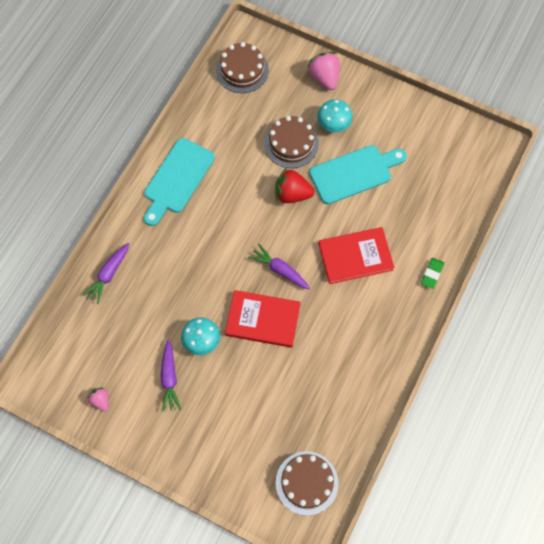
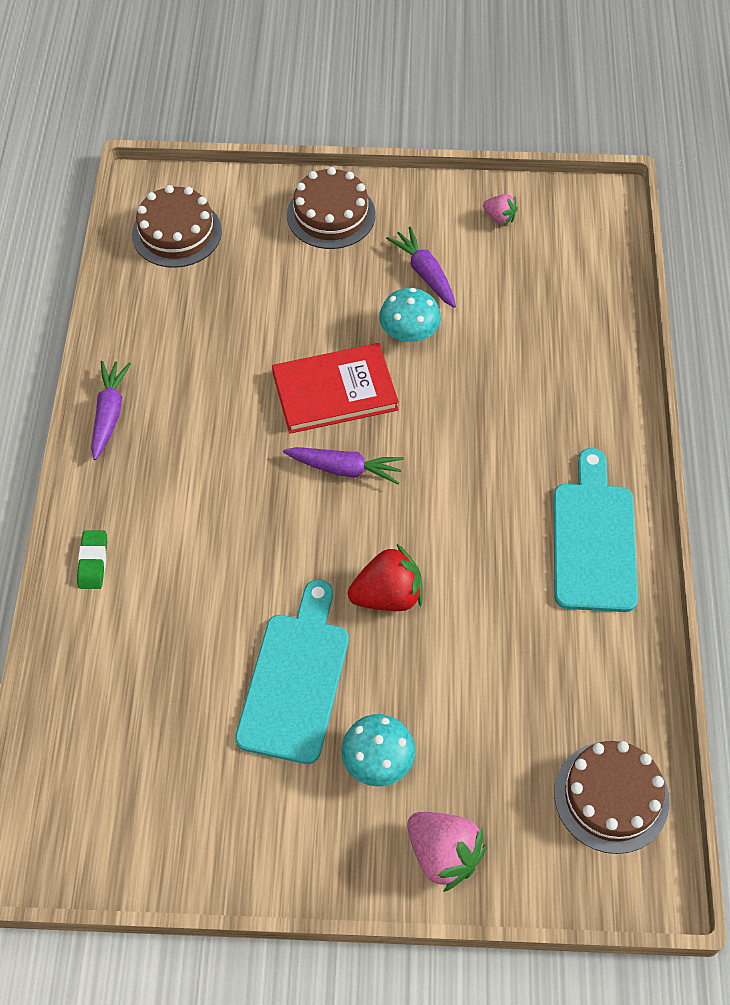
camera: 155 degrees right, 10 degrees down
(109, 274) = (599, 361): purple carrot -> purple carrot (109, 414)
(291, 143) = (437, 686): brown cake -> brown cake (331, 214)
(354, 173) = (296, 679): turquoise cutting board -> turquoise cutting board turned 150 degrees clockwise
(355, 257) = (232, 537): red book -> none

